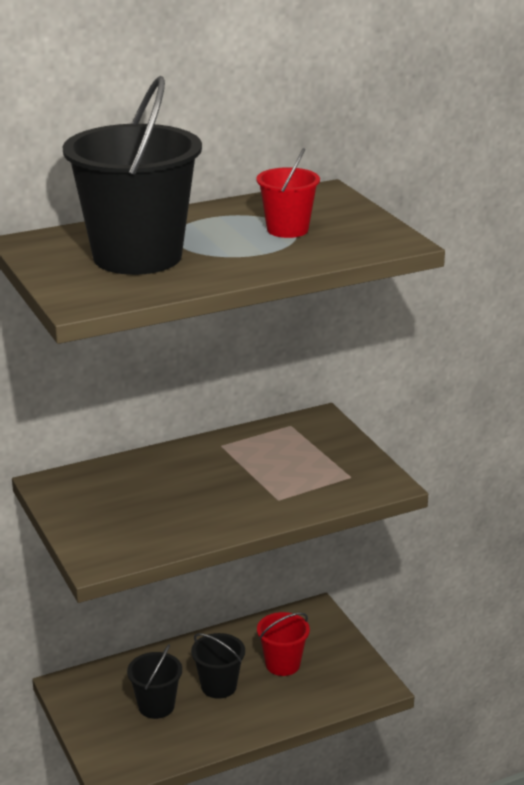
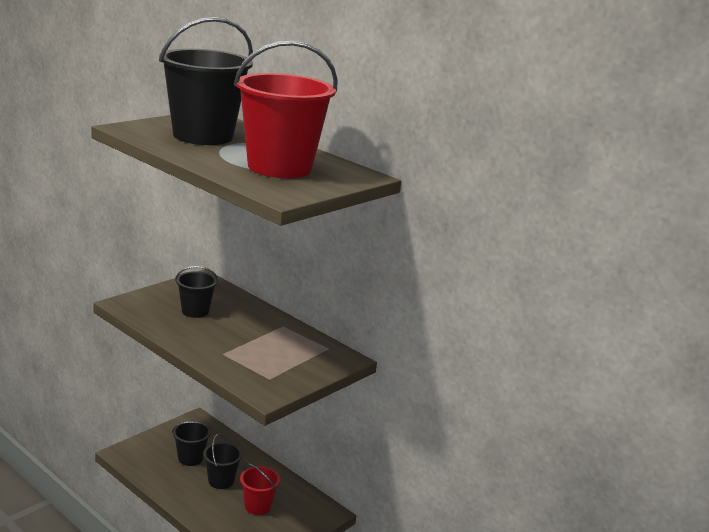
camera: 65 degrees right, 5 degrees down
(151, 503) = (195, 311): none -> black bucket
(287, 229) = (279, 167): red bucket -> red bucket, size x2.04

